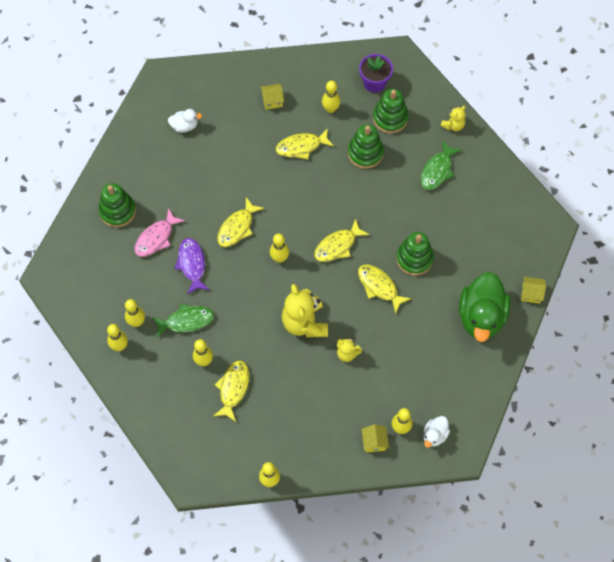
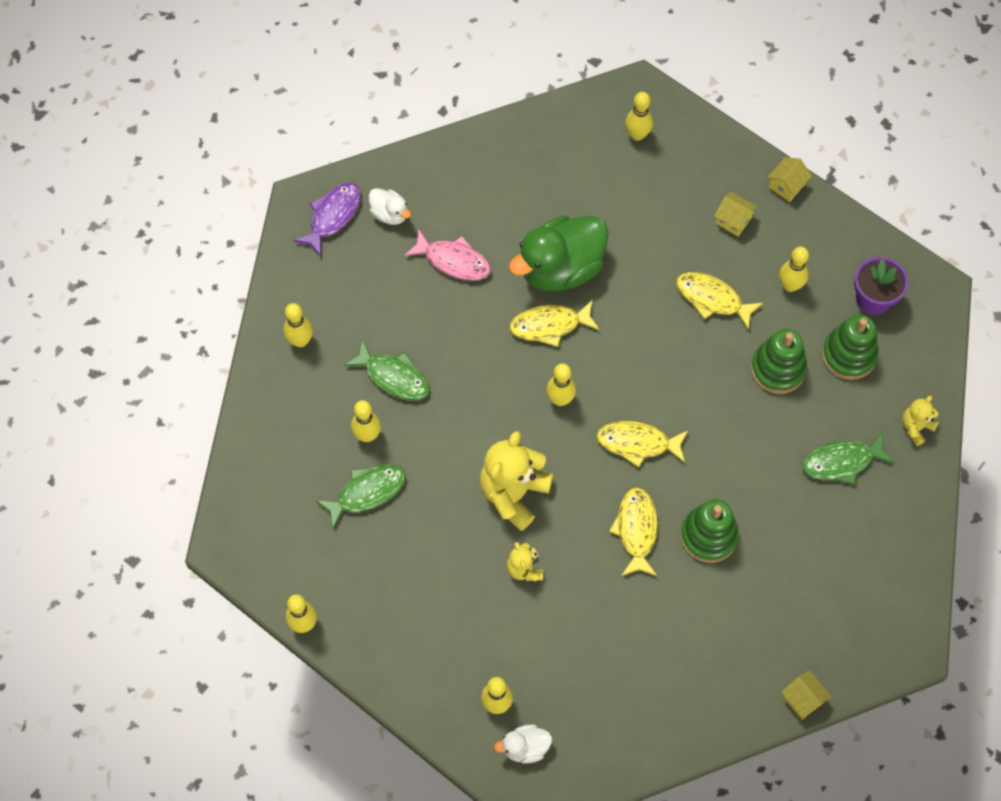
camera: 45 degrees right, 0 degrees up
(117, 211) = (443, 197): green stacking toy -> none
(137, 322) = (342, 331): yellow bowling pin -> yellow bowling pin (637, 134)
(156, 238) = (453, 261): pink fish -> pink fish turned 150 degrees counterclockwise
(184, 126) = (608, 166): white duck -> white duck (390, 214)
(192, 264) = (461, 322): purple fish -> purple fish (333, 216)
(233, 388) = (367, 492): yellow fish -> green fish
(374, 442) = (453, 691): yellow house -> yellow house (786, 186)
(453, 125) = (916, 427): yellow teddy bear -> yellow teddy bear turned 135 degrees clockwise
(481, 316) = (716, 670): green duck -> green duck (560, 268)

